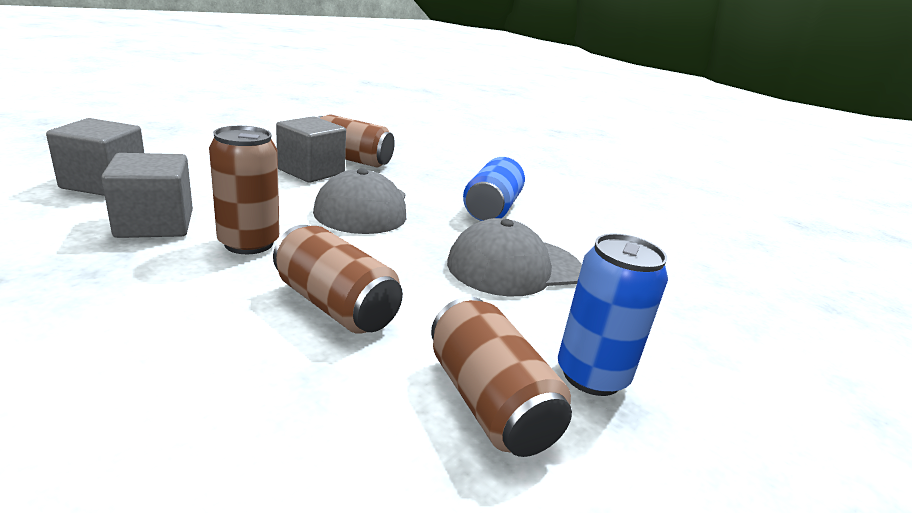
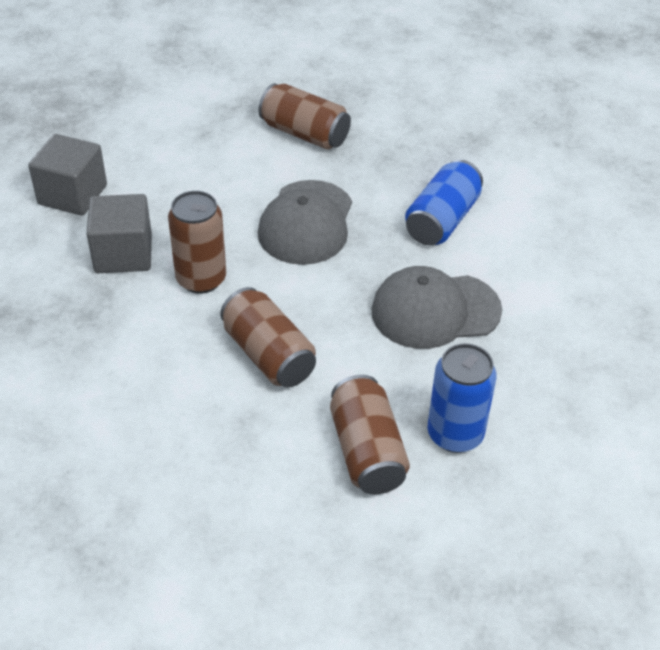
camera: 15 degrees right, 20 degrees up
(311, 171) = (259, 161): grey cube -> none

